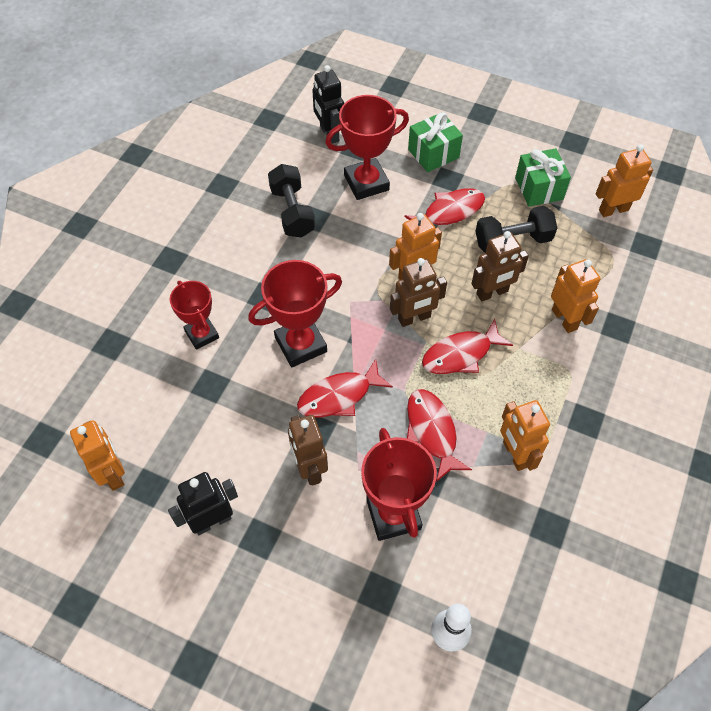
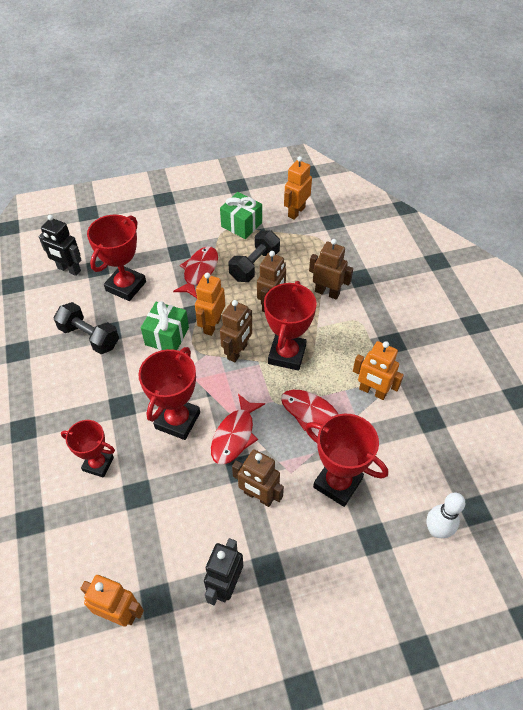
camera: 40 degrees left, 5 degrees down
(433, 153) = (155, 241): green gift -> green gift (167, 336)
(460, 354) = (287, 354): red fish -> red trophy
(564, 319) = (327, 292): orange robot -> brown robot

